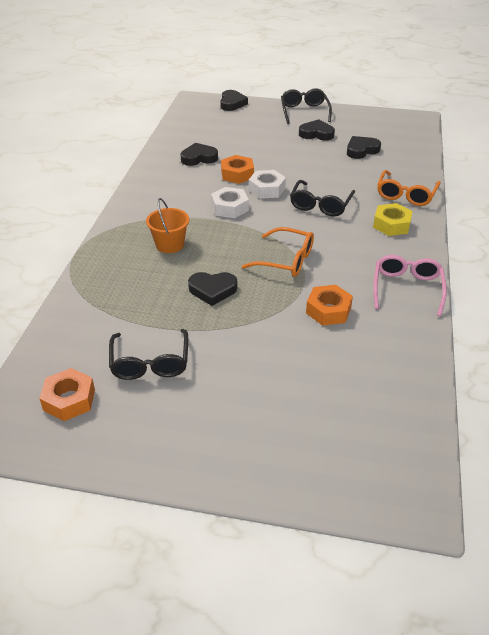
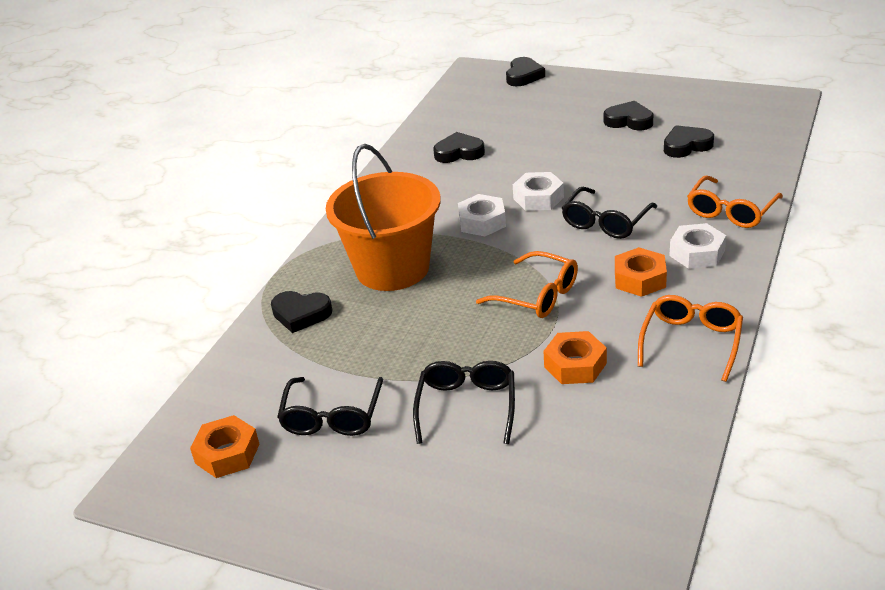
camera: 15 degrees right, 5 degrees down
(170, 244) = (392, 268): orange bucket -> orange bucket, size x2.03
(212, 290) = (431, 330): black heart -> black heart (301, 314)
(237, 174) = (504, 176): orange nut -> orange nut (640, 279)
(304, 111) = (621, 88): black glasses -> black glasses (467, 406)
(391, 225) = (697, 253): yellow nut -> white nut
(407, 288) = (691, 342): pink glasses -> orange glasses

